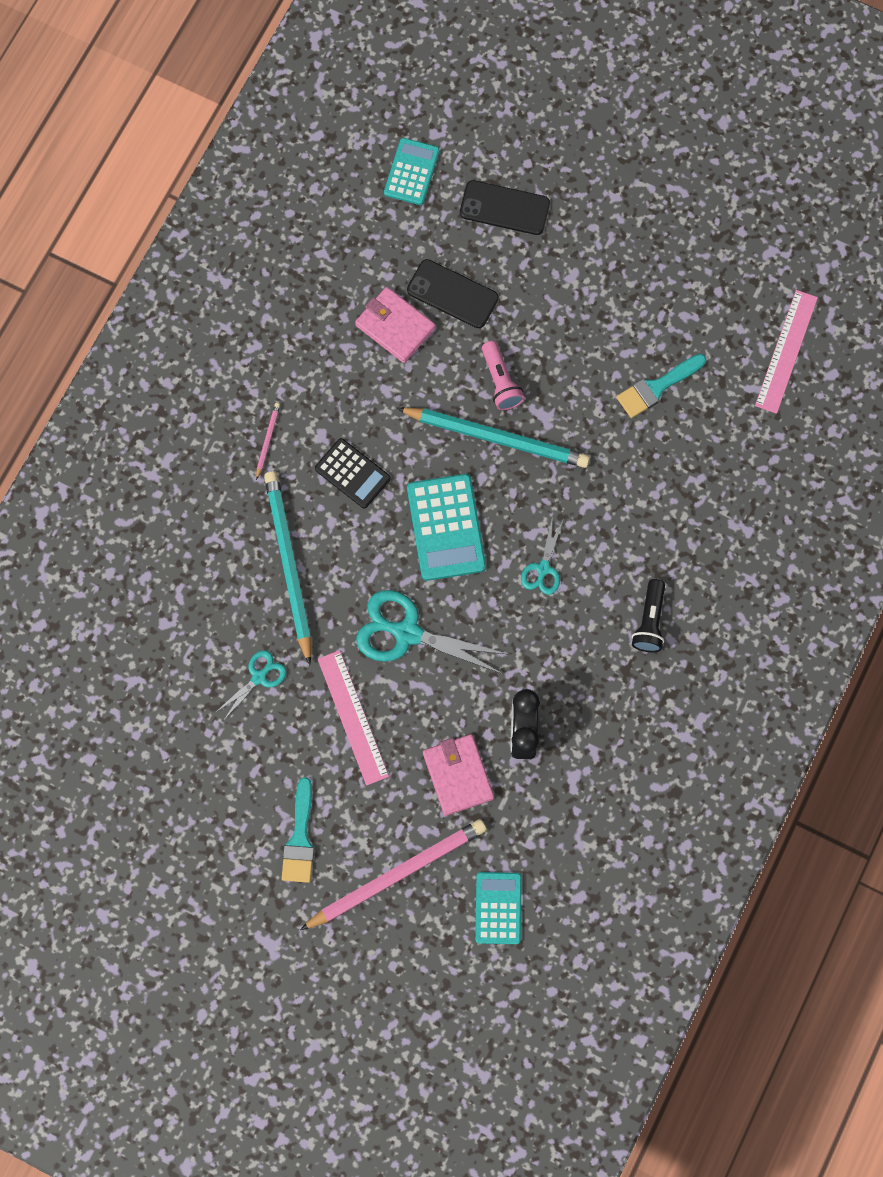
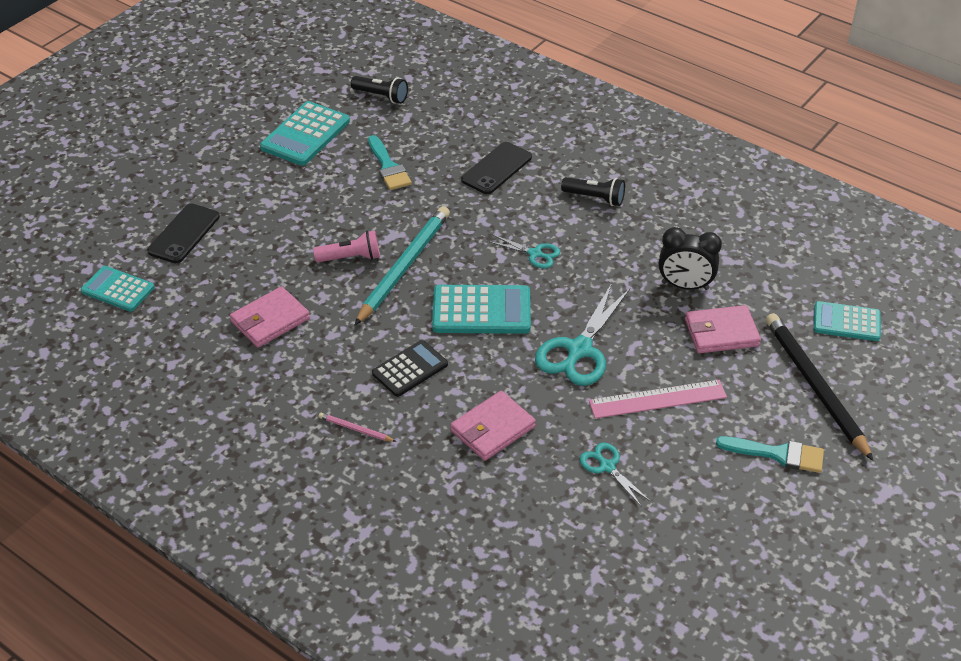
camera: 80 degrees left, 30 degrees down
(288, 565) = (492, 429): turquoise pencil -> pink wallet
(397, 874) = (814, 386): pink pencil -> black pencil
(452, 294) = (253, 277): black phone -> black phone (496, 168)
(695, 285) = (305, 134): none -> turquoise calculator
(786, 351) = (381, 96): pink ruler -> black flashlight

